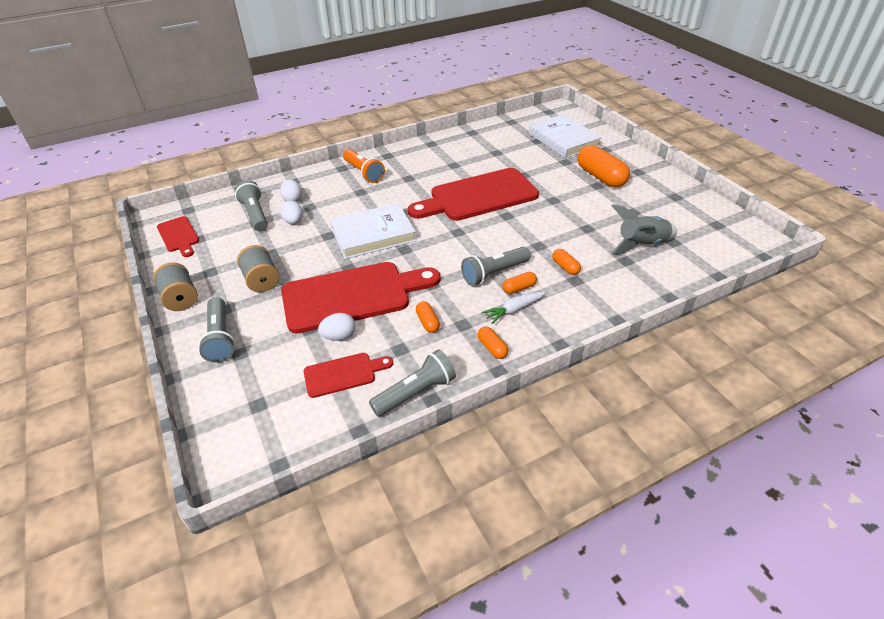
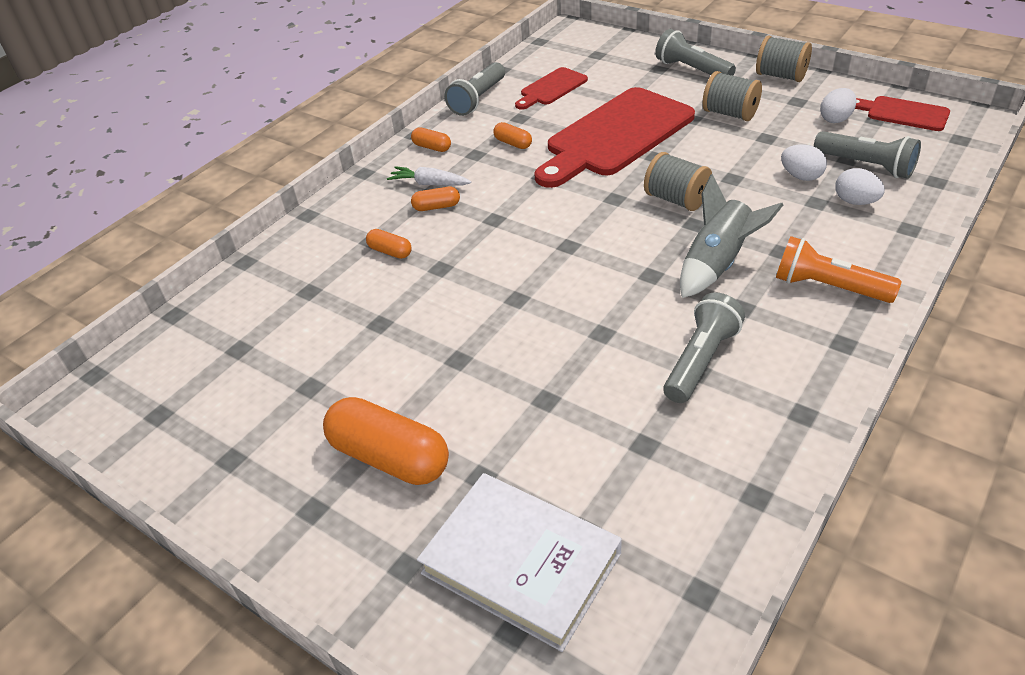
camera: 155 degrees right, 0 degrees up
(339, 336) = (587, 106): white egg -> white egg (835, 119)
(373, 235) = (676, 199): white book -> grey spool
(478, 196) = (588, 317): red cutting board -> none
(494, 273) = (477, 212): grey flashlight -> grey flashlight (701, 360)
(513, 310) = (429, 184): white carrot -> white carrot turned 105 degrees counterclockwise
(519, 288) = (436, 207): orange capsule -> orange capsule turned 45 degrees clockwise
(641, 245) = (289, 325): grey rocket -> grey rocket (717, 264)

